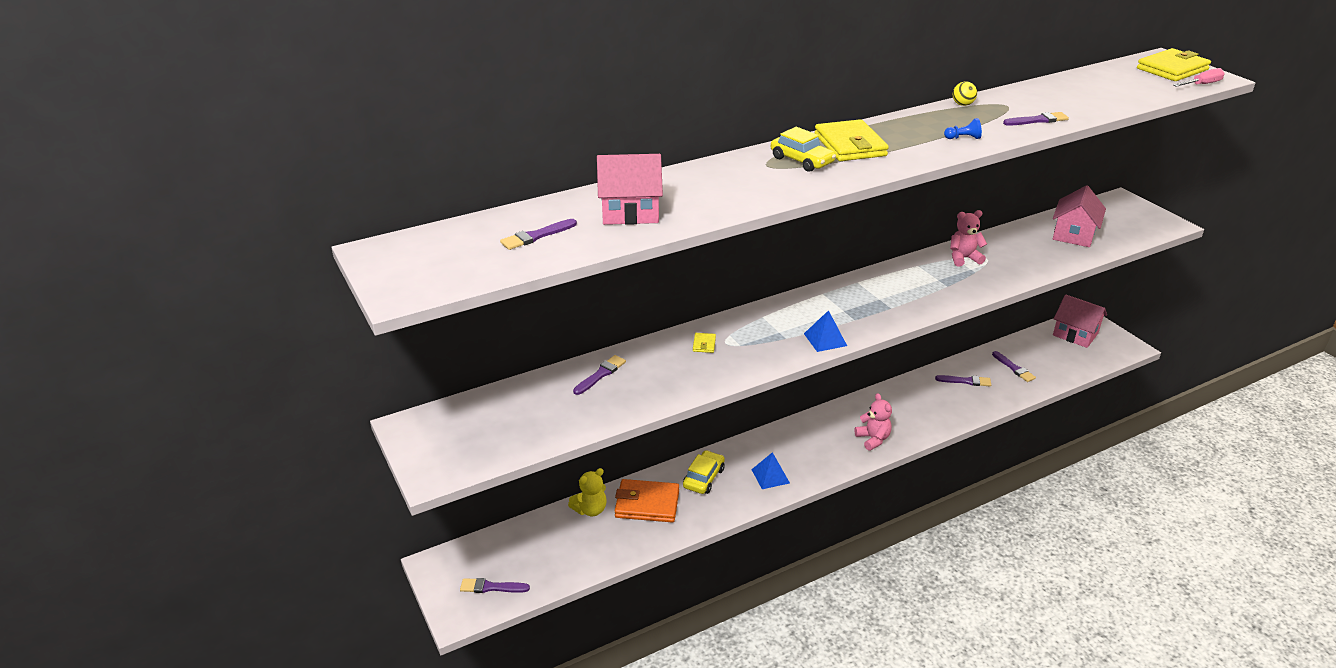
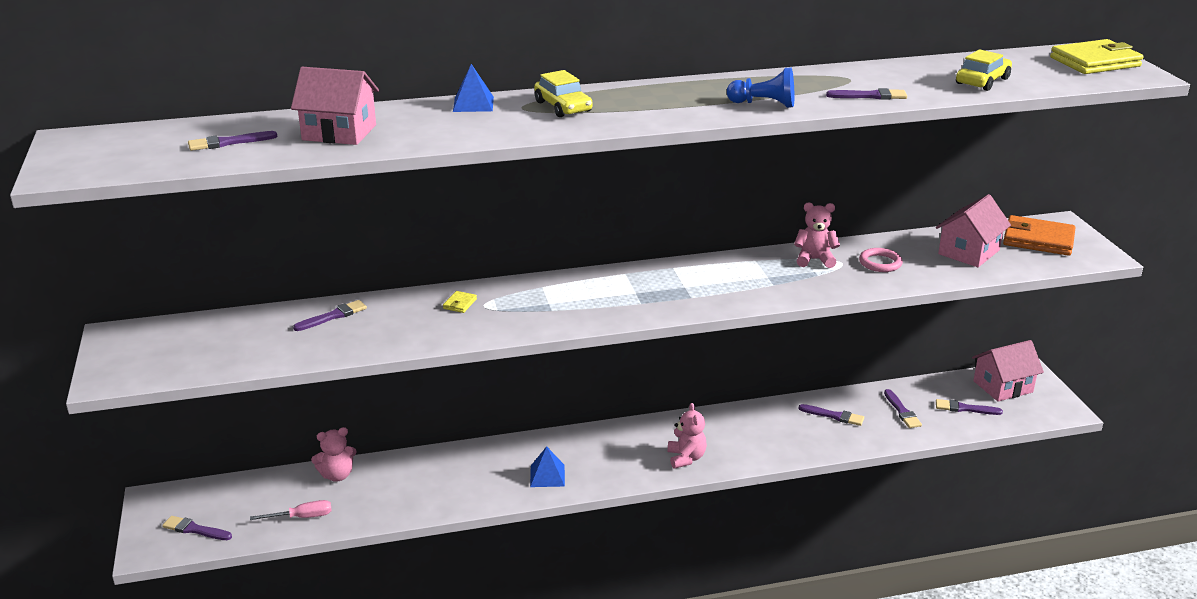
camera: 15 degrees right, 5 degrees down
(590, 510) = (337, 475): yellow teddy bear -> pink teddy bear
(647, 504) = (398, 480): orange wallet -> orange wallet (1038, 240)
(703, 478) = (474, 465): yellow car -> yellow car (982, 81)
(825, 339) = (593, 317): blue pyramid -> blue pyramid (473, 104)
(850, 145) = (630, 98): yellow wallet -> none
(962, 104) = (799, 73): yellow ball -> none
(963, 138) = (764, 104): blue pawn -> blue pawn, size x1.67
(1015, 254) = (880, 263): none -> pink ring
(1058, 358) = (964, 408): none -> purple brush
(1075, 334) = (1003, 386): pink house -> pink house turned 75 degrees counterclockwise
(1201, 84) = (1115, 80): pink screwdriver -> pink screwdriver (302, 517)

